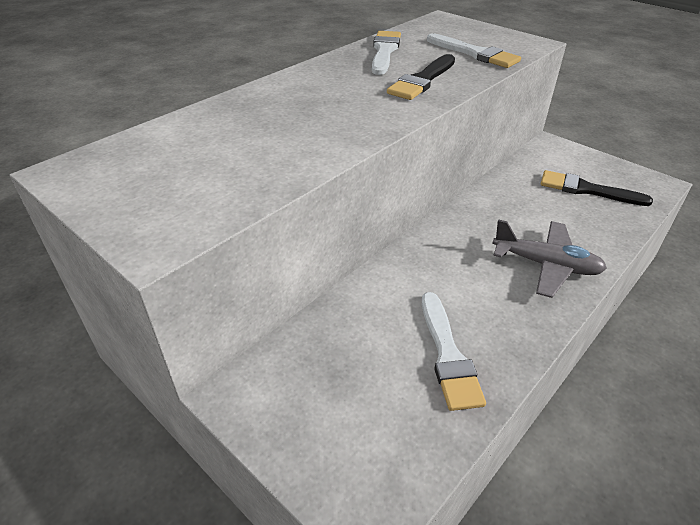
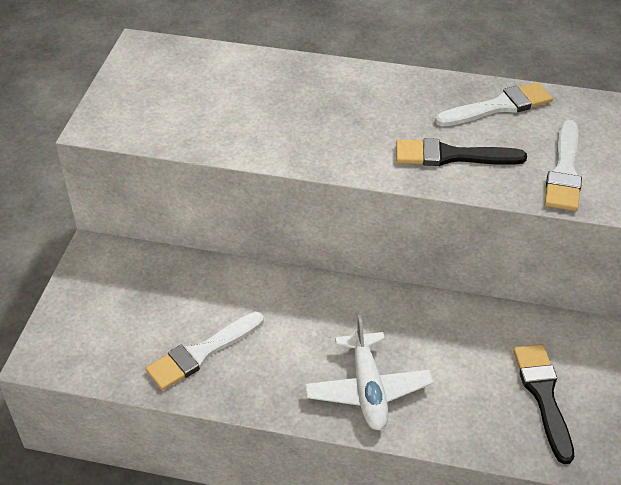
camera: 60 degrees right, 5 degrees up
(546, 265) = (368, 389): grey plane -> white plane

